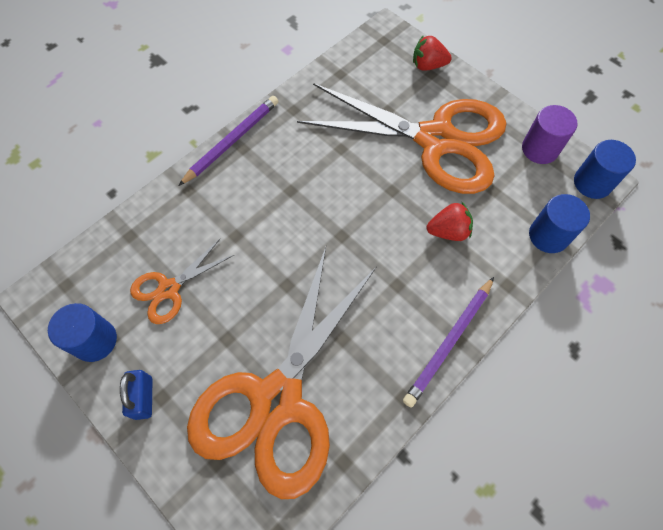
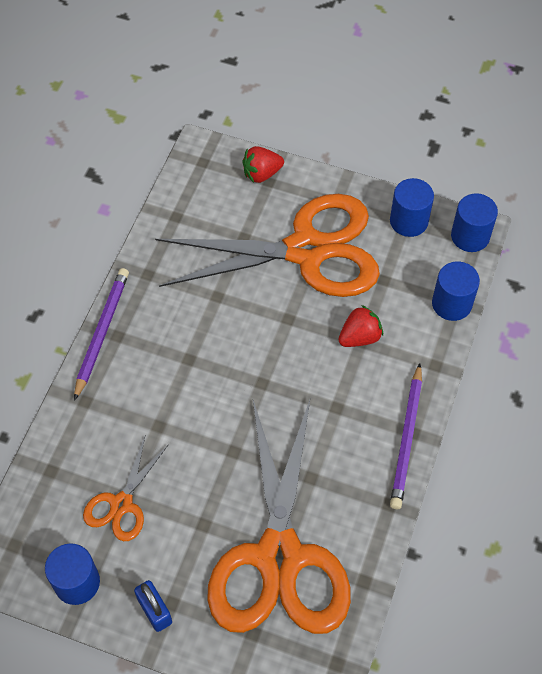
camera: 25 degrees left, 5 degrees down
(540, 149) = (408, 221): purple cylinder -> blue cylinder

